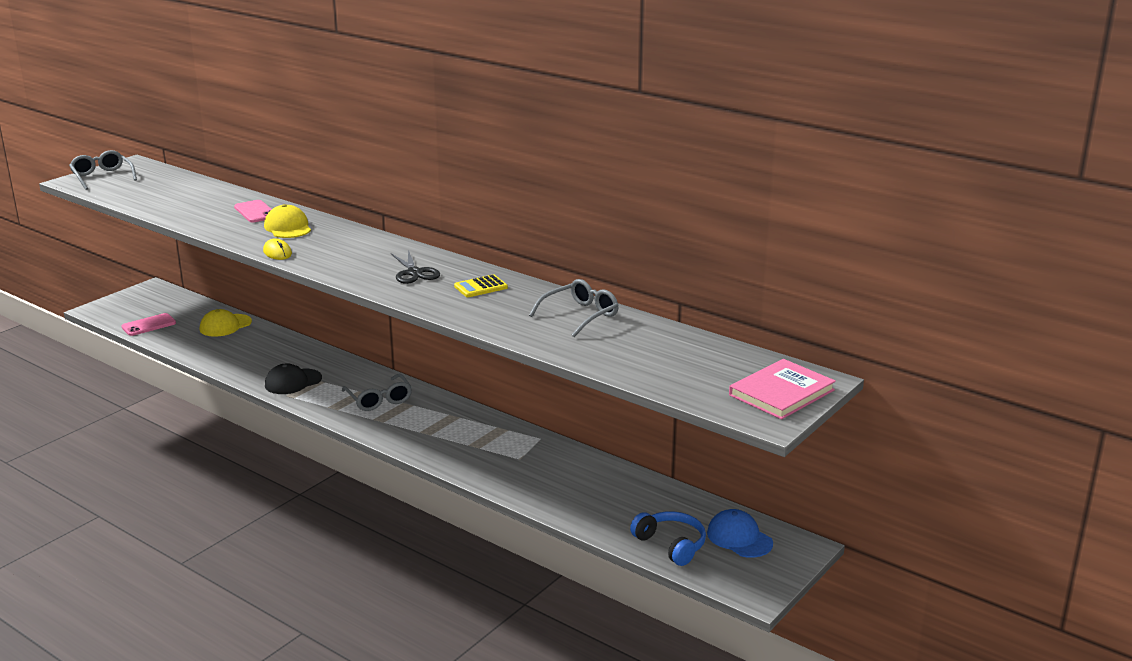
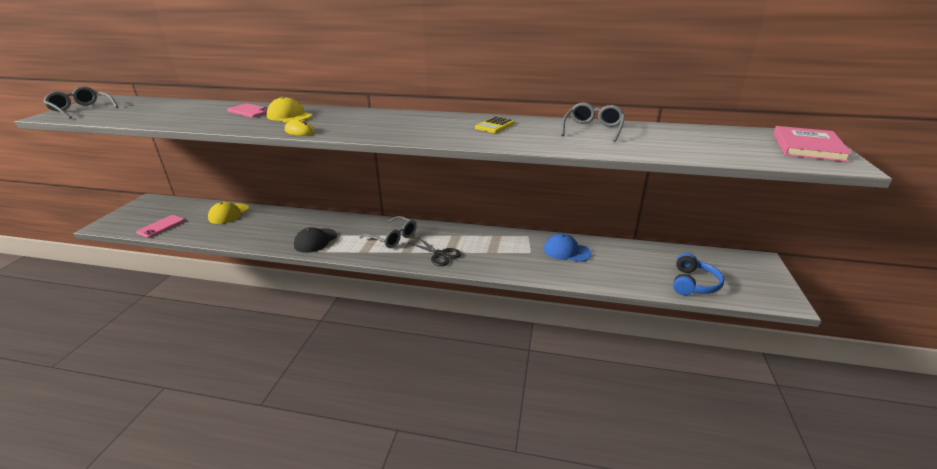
camera: 25 degrees left, 5 degrees up
(414, 273) = (431, 126): black scissors -> black scissors (440, 255)
(671, 545) = (693, 283): blue headphones -> blue headphones turned 90 degrees clockwise
(739, 538) = (722, 266): blue cap -> blue cap (567, 251)

